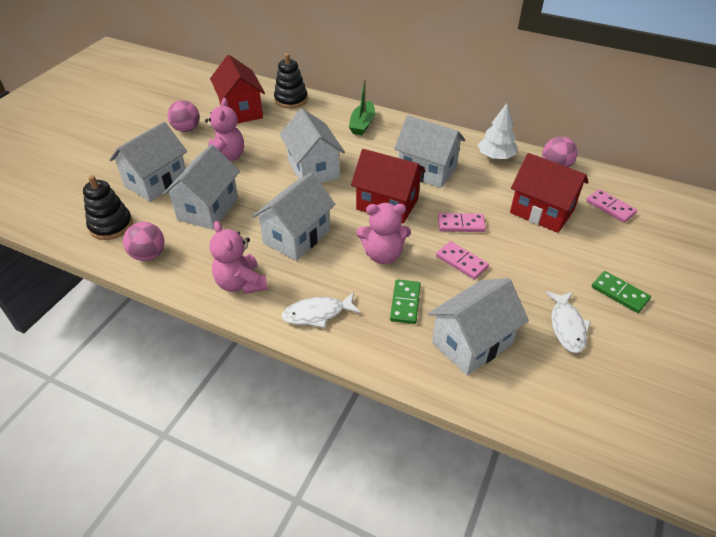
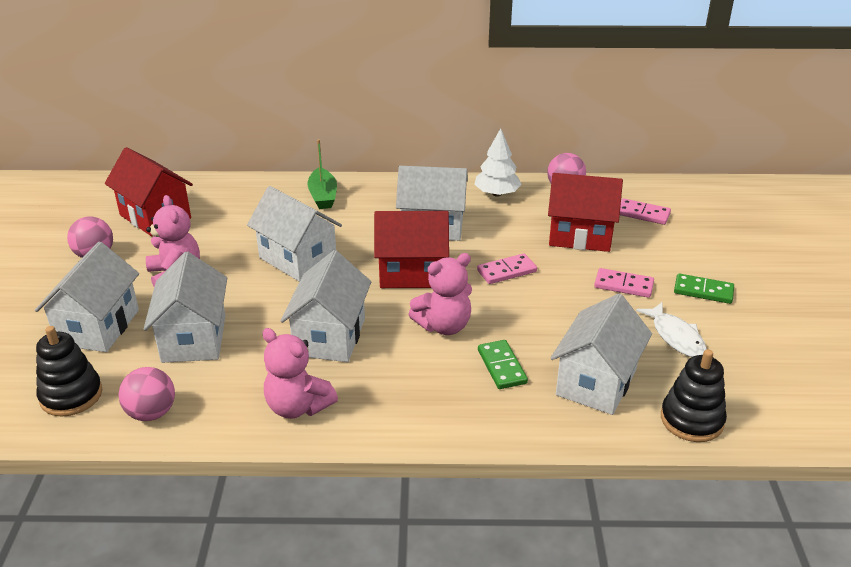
camera: 25 degrees left, 10 degrees down
(291, 99) = (213, 189): black stacking toy -> black stacking toy (691, 420)
(317, 314) = (412, 409): white fish -> none
(461, 262) = (532, 308): pink domino -> pink domino (623, 285)

